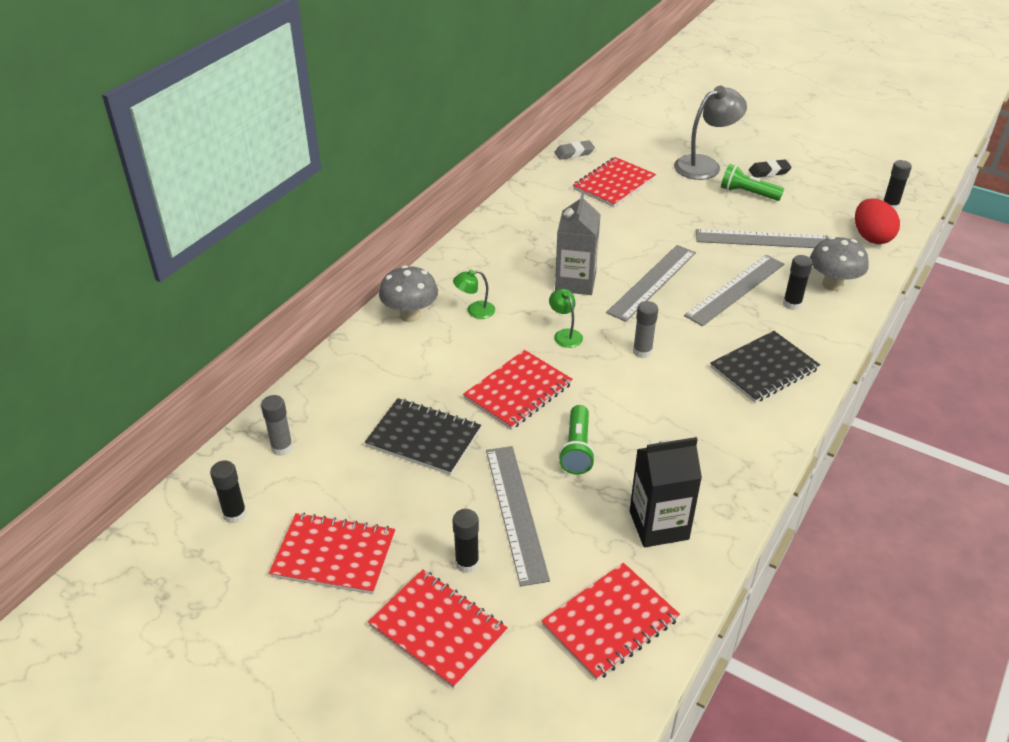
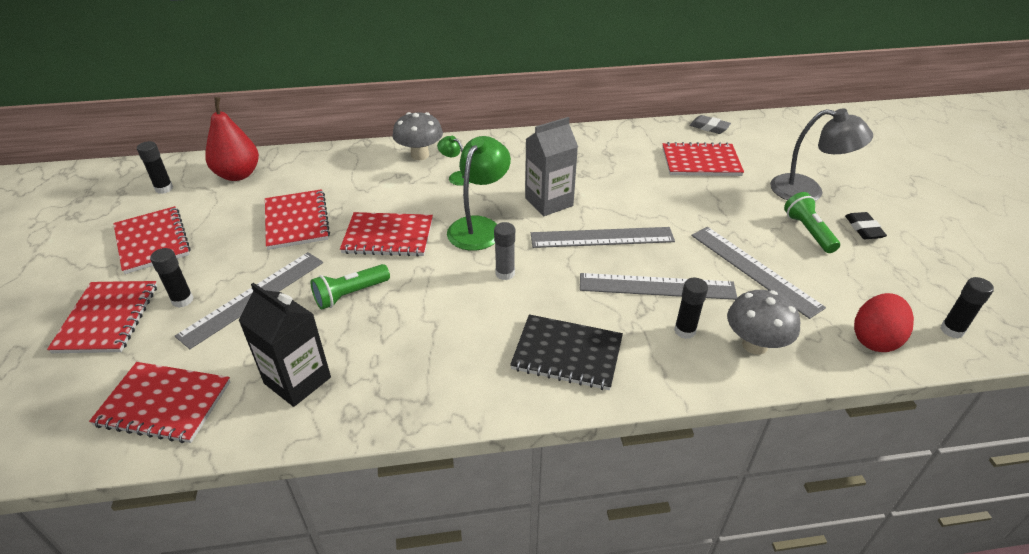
camera: 50 degrees right, 0 degrees up
(282, 448) = (238, 175): grey glue stick -> red pear
(423, 438) = (297, 221): black notebook -> red notebook
(565, 334) = (479, 226): green lamp -> green lamp, size x1.97
(769, 172) = (863, 229): black eraser -> black eraser turned 45 degrees clockwise

